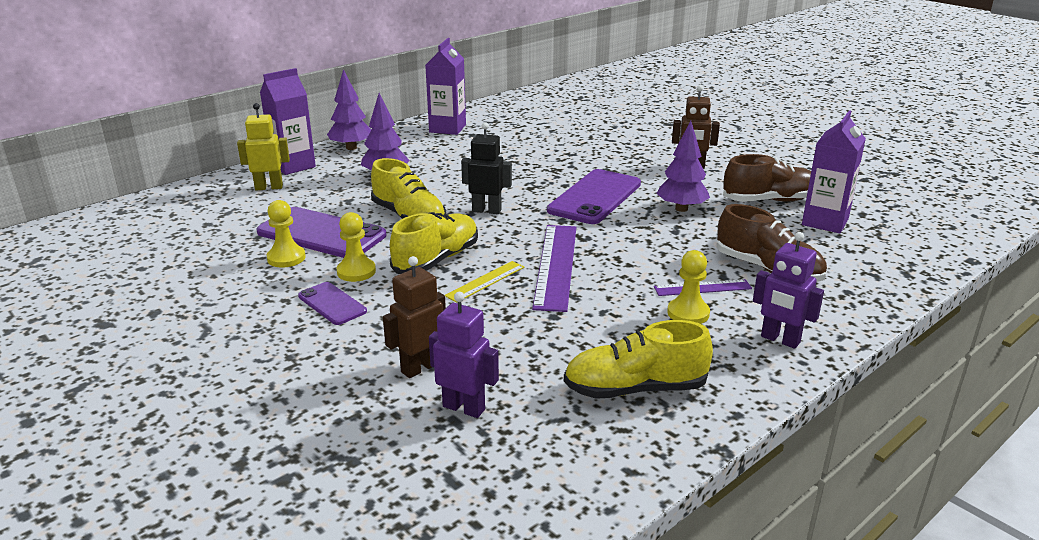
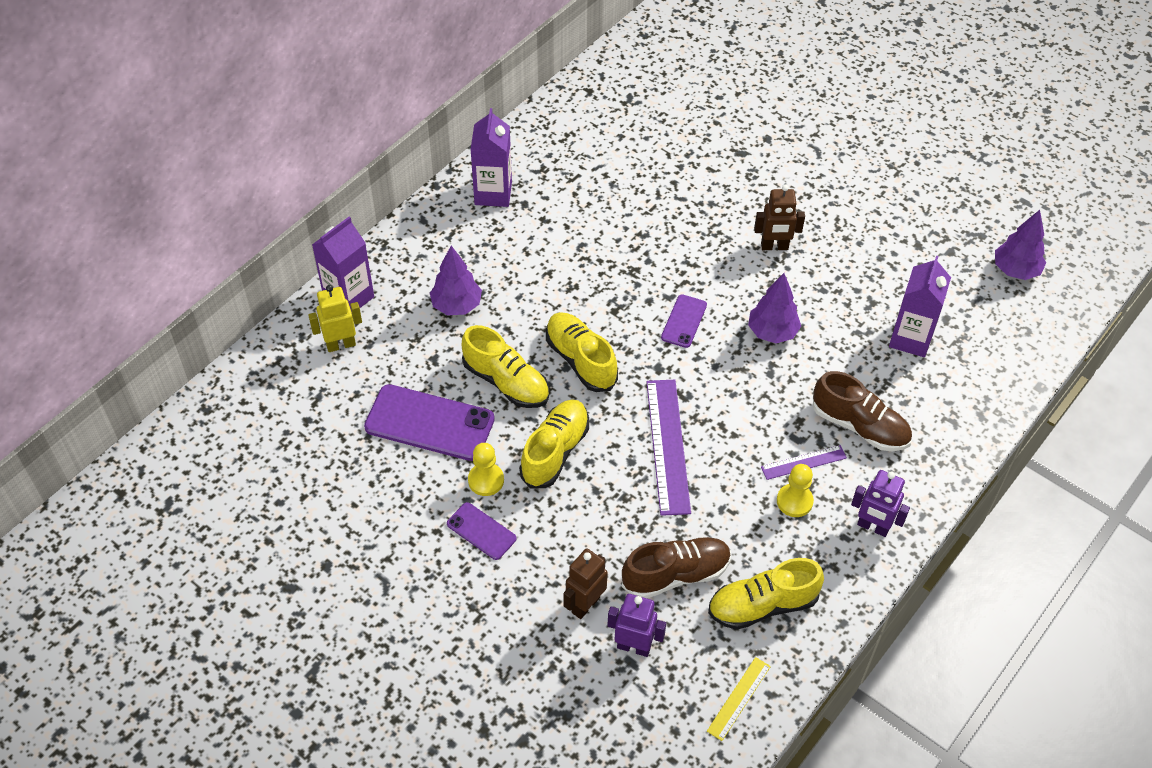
camera: 10 degrees left, 25 degrees up
(286, 258) = (411, 468): yellow pawn -> none
(351, 148) = (398, 250): purple tree -> purple tree (1015, 270)
(485, 281) = (609, 479): yellow ruler -> yellow ruler (739, 698)
(486, 210) = (580, 360): black robot -> yellow shoe
(595, 197) = (684, 321): purple phone -> purple phone, size x0.53
(769, 200) = (857, 305): brown shoe -> brown shoe (676, 574)

